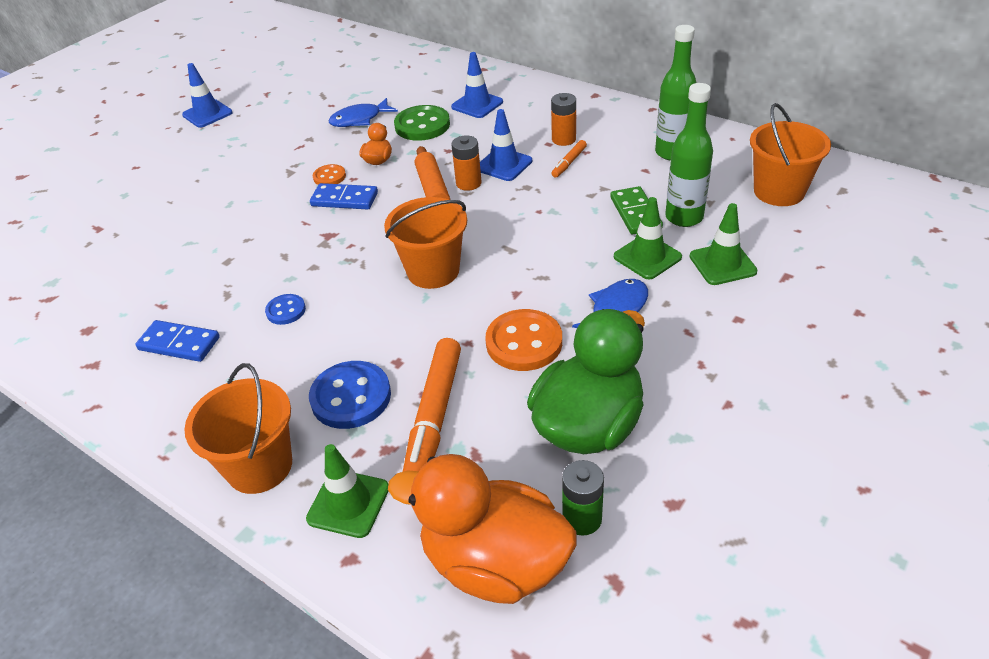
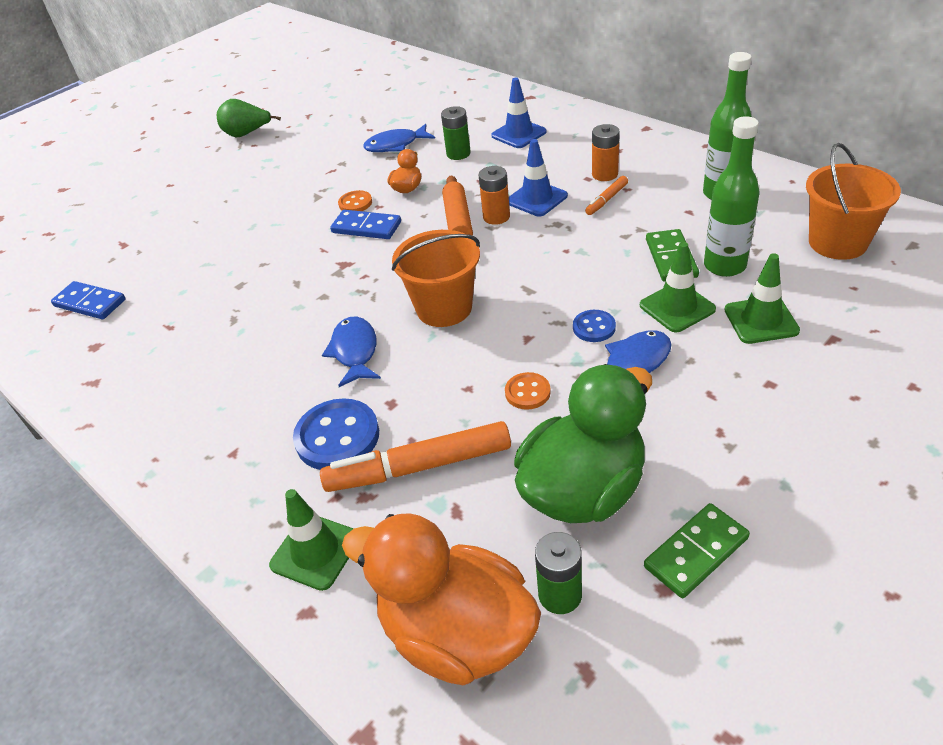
camera: 10 degrees right, 0 degrees up
(179, 343) = (178, 367): blue domino -> blue domino (90, 303)
(207, 114) = (247, 134): blue traffic cone -> green pear
(259, 466) = (233, 502): orange bucket -> none
(286, 310) = (288, 340): blue button -> blue button (594, 327)
(354, 317) = (355, 352): none -> blue fish
(422, 125) = (458, 154): green button -> green battery
(434, 418) = (419, 467): orange marker -> orange marker turned 60 degrees clockwise
(524, 342) = (527, 392): orange button -> orange button, size x0.55
(695, 470) = (696, 552): none -> green domino

